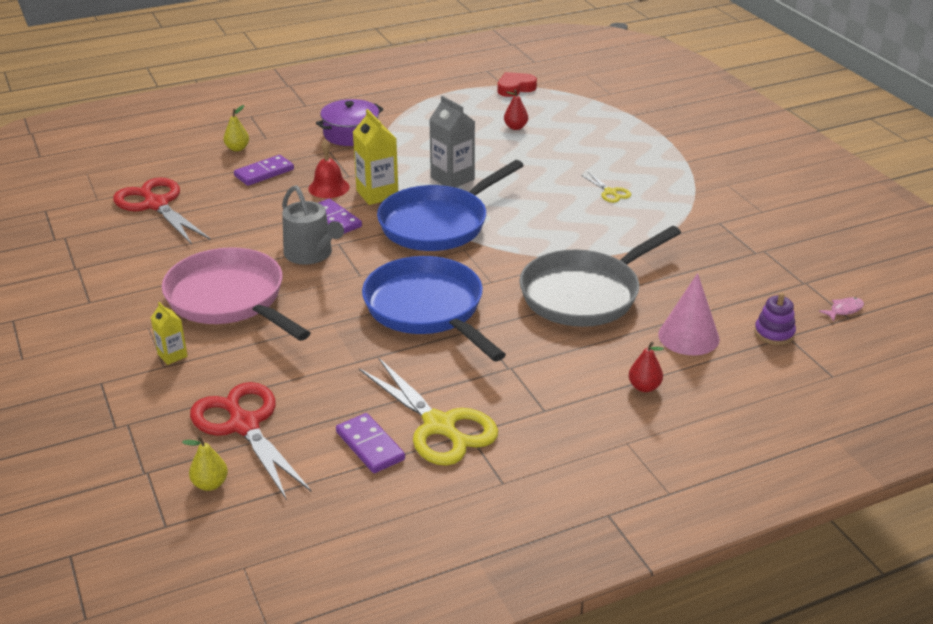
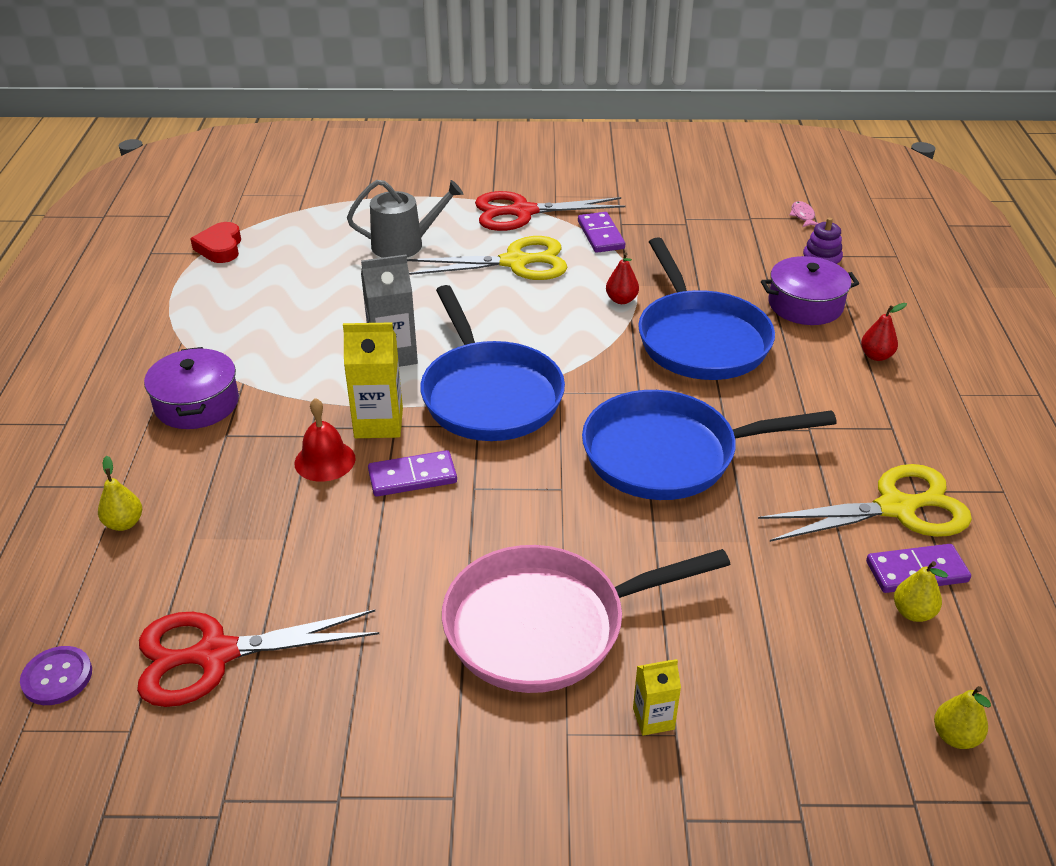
camera: 65 degrees left, 5 degrees up
(122, 170) = (57, 677): none -> purple button
(244, 425) = (842, 675): red scissors -> red scissors (522, 212)
(264, 173) = (226, 512): purple domino -> purple domino (600, 235)
(311, 254) = (484, 519): grey watering can -> grey watering can (404, 244)
(324, 449) = (913, 612): none -> yellow pear
(515, 127) = (316, 276): red pear -> red pear (621, 300)
(585, 294) = (700, 339): grey pan -> blue pan
(610, 192) = (515, 262): yellow scissors -> yellow scissors, size x2.15
(688, 336) = (805, 305): pink cone -> purple pot

